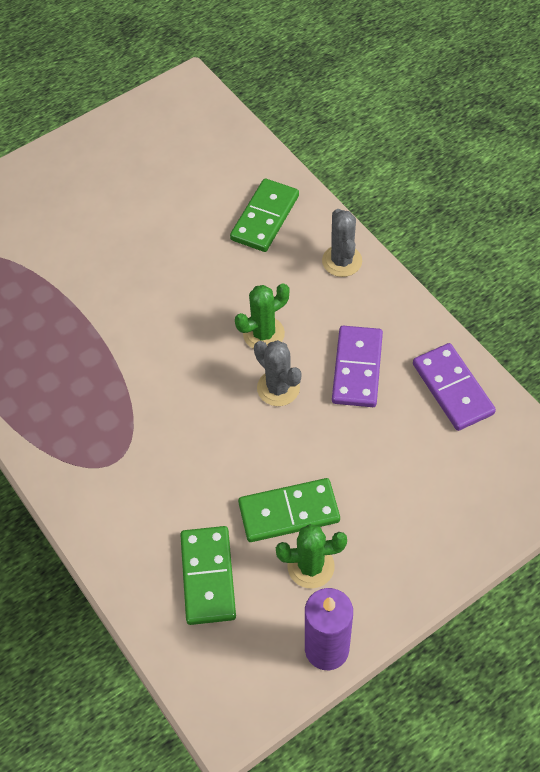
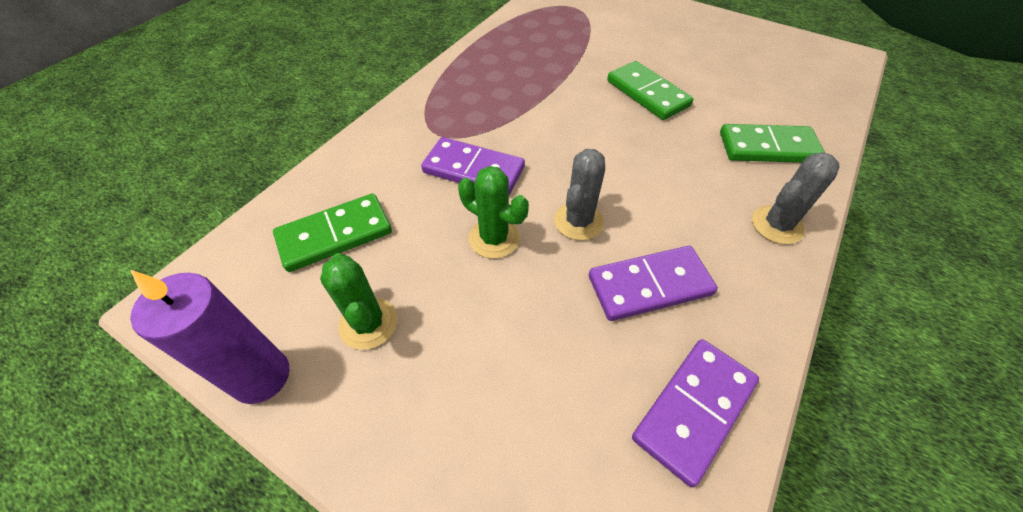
camera: 65 degrees right, 5 degrees down
(181, 445) = (473, 170): none -> purple domino
(263, 334) = (634, 189): green cactus -> green cactus (494, 238)
(289, 512) = (431, 279): green domino -> green domino (647, 93)

